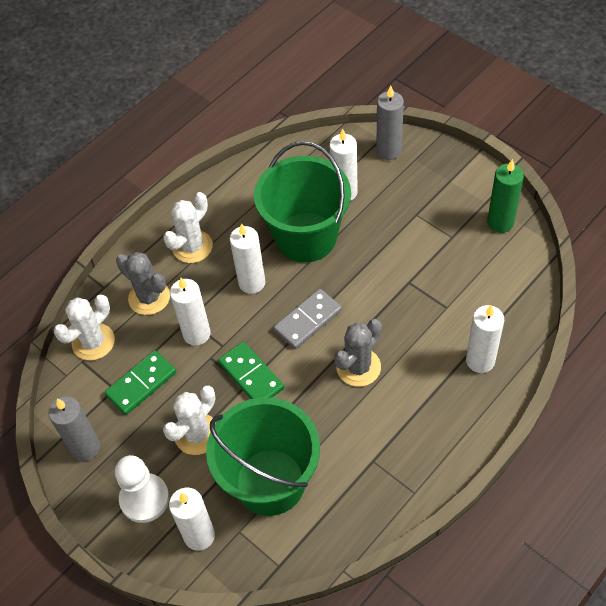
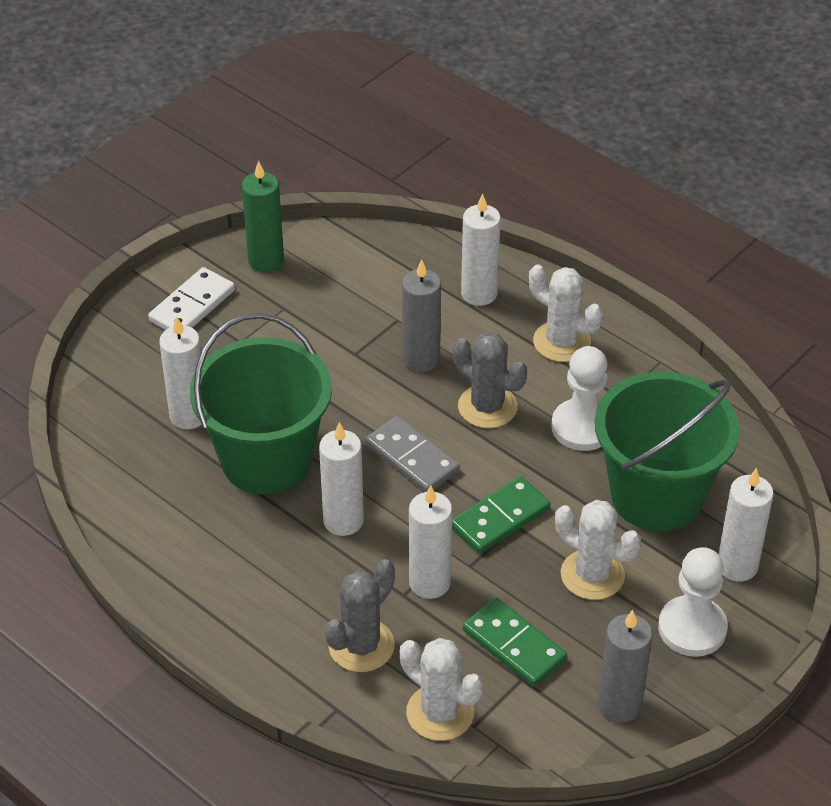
camera: 95 degrees left, 10 degrees down
(192, 247) = (269, 596): white cactus -> white cactus (561, 342)
(339, 431) = (582, 427): none -> white pawn
(389, 151) = (117, 365): grey candle -> grey candle (421, 359)
(449, 184) = (192, 305): none -> white domino

